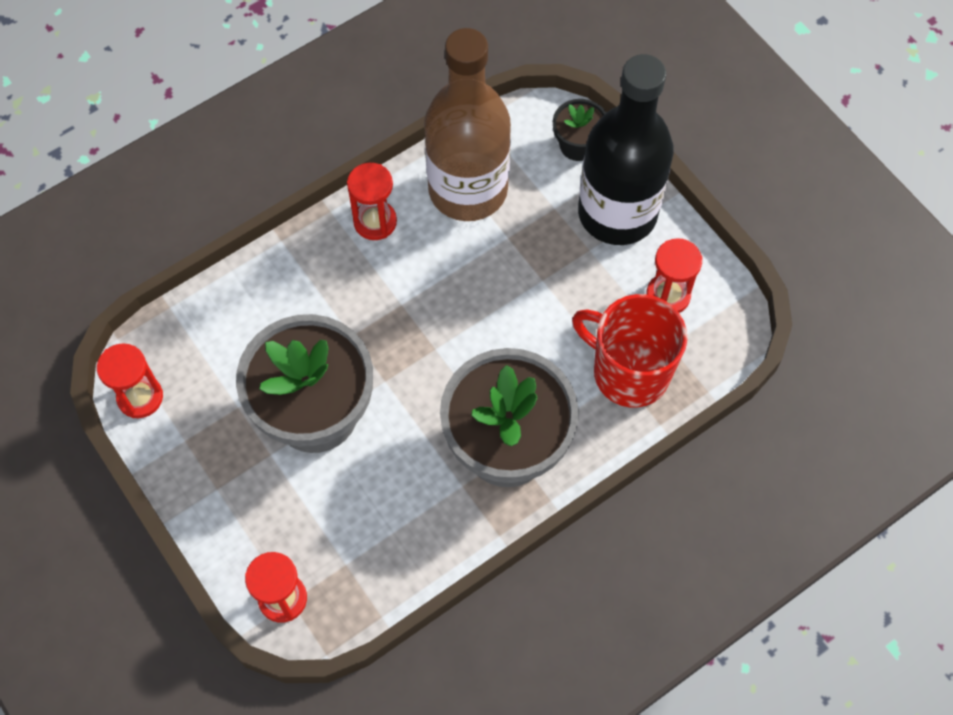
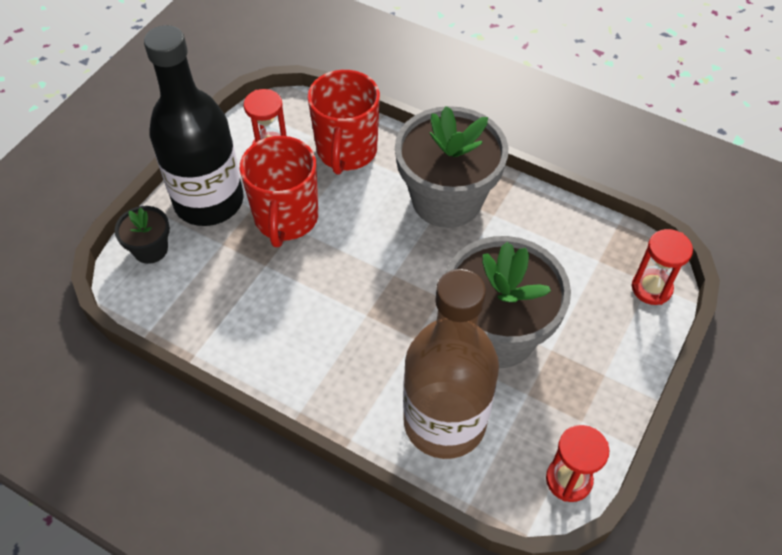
camera: 115 degrees left, 10 degrees down
(375, 222) = (295, 369): red hourglass -> none
(468, 189) = (229, 311): brown bottle -> brown bottle (444, 422)
(559, 276) = (286, 218): none -> red mug

